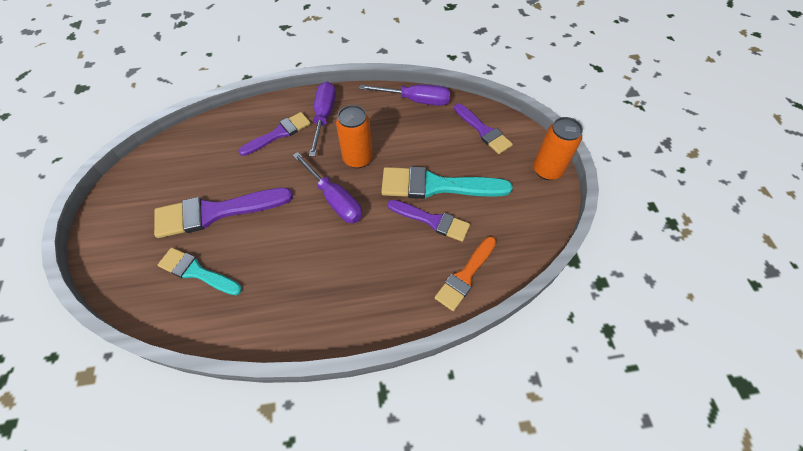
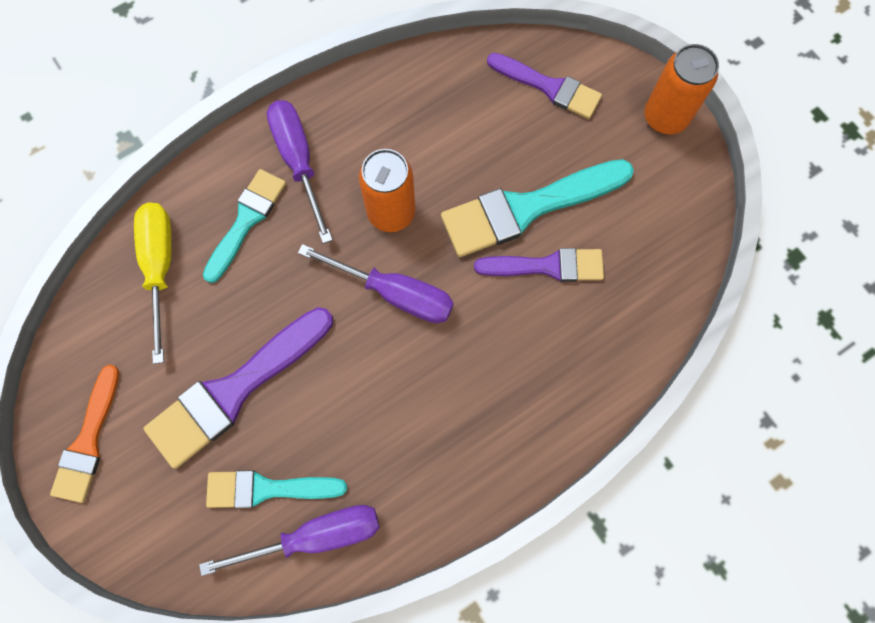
camera: 25 degrees left, 15 degrees up
(221, 138) = (160, 267): none -> yellow screwdriver
(279, 133) = (246, 220): purple brush -> turquoise brush
(416, 100) = (424, 72): purple screwdriver -> purple screwdriver (315, 536)
(465, 275) = (628, 327): orange brush -> orange brush (88, 441)

